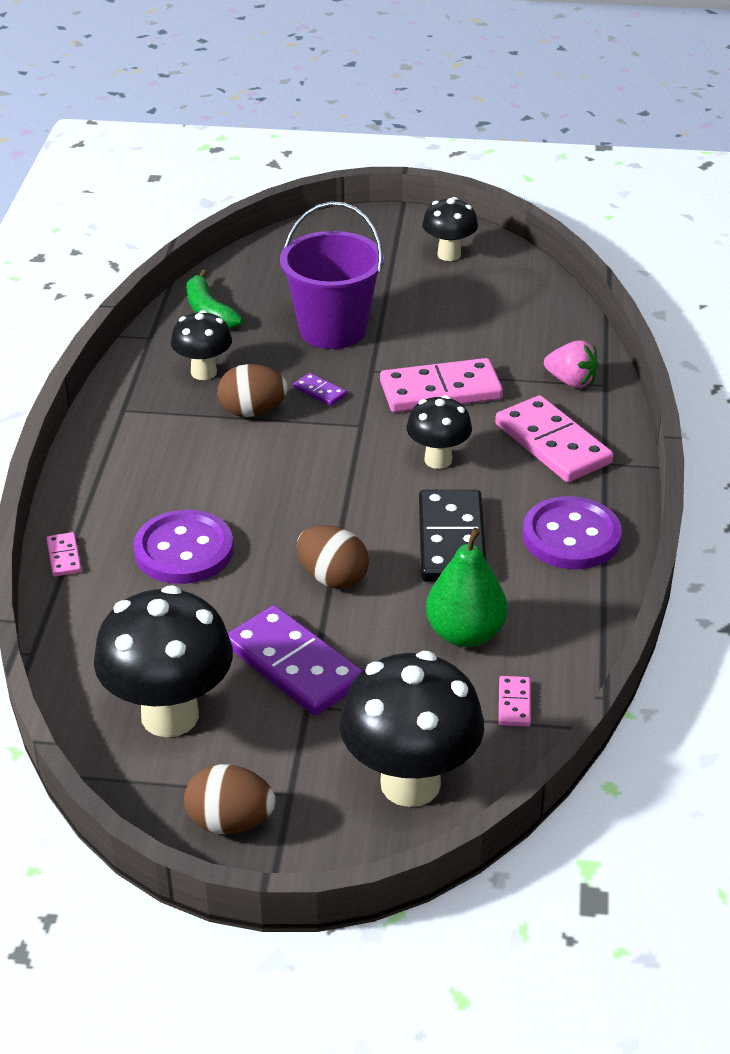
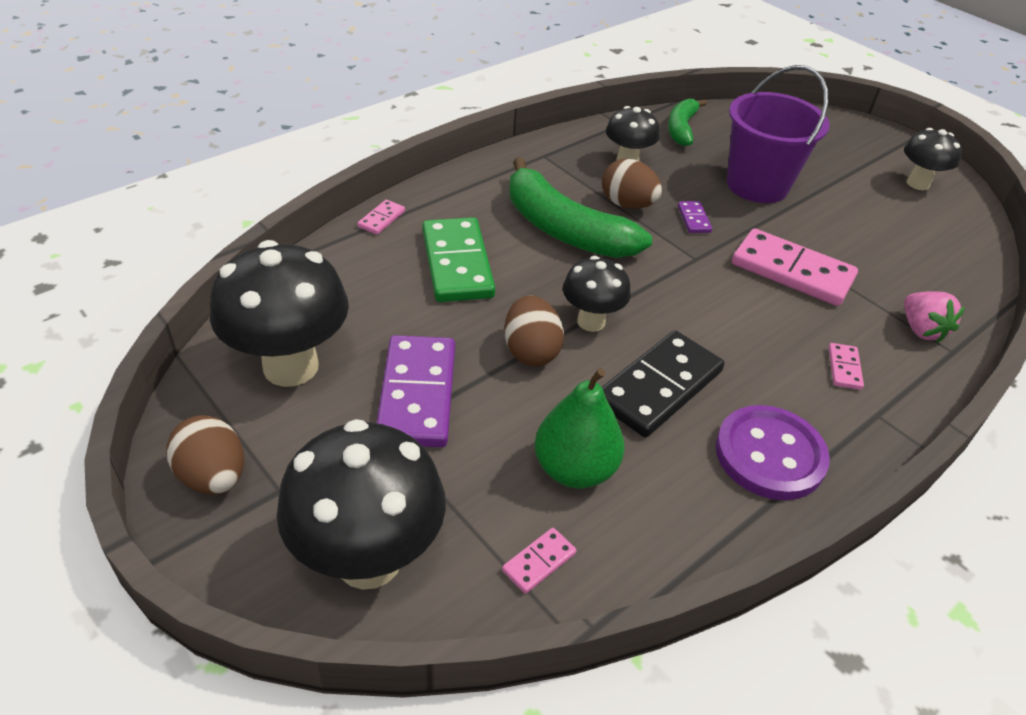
camera: 40 degrees right, 5 degrees up
(184, 550) = (457, 263): purple button -> green domino
(230, 466) = (564, 229): none -> green banana
(438, 460) = (726, 319): black mushroom -> black mushroom (591, 321)
(553, 444) = (844, 368): pink domino -> pink domino, size x0.44

